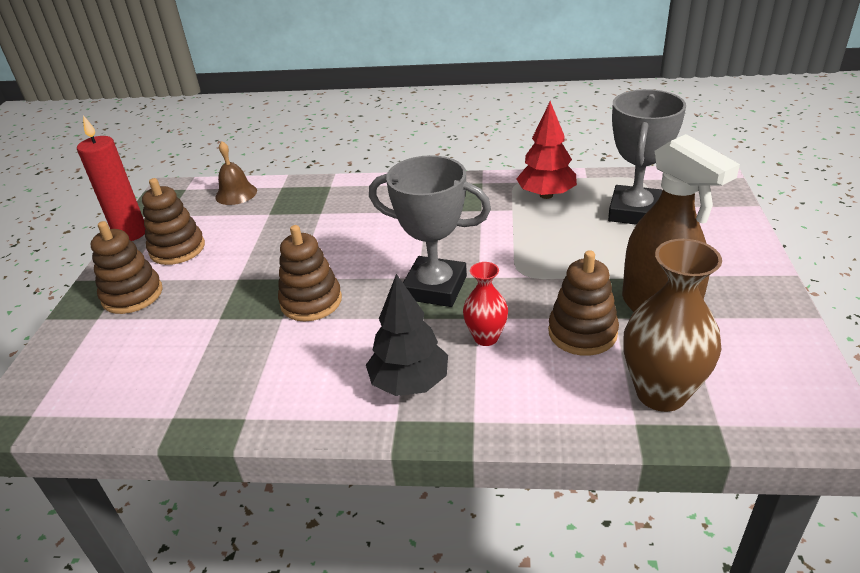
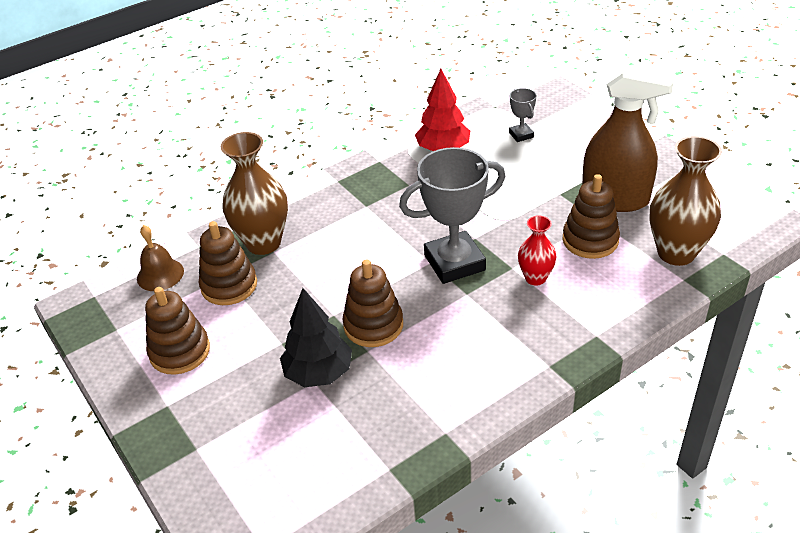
camera: 40 degrees left, 5 degrees up
(131, 233) = (103, 365): red candle -> none
(132, 295) = (200, 411): brown stacking toy -> brown stacking toy (229, 285)
(322, 204) = (263, 243): none -> brown vase
(409, 383) = (526, 337): black tree -> black tree (318, 373)
(634, 212) = (521, 135): grey trophy -> grey trophy, size x0.46

